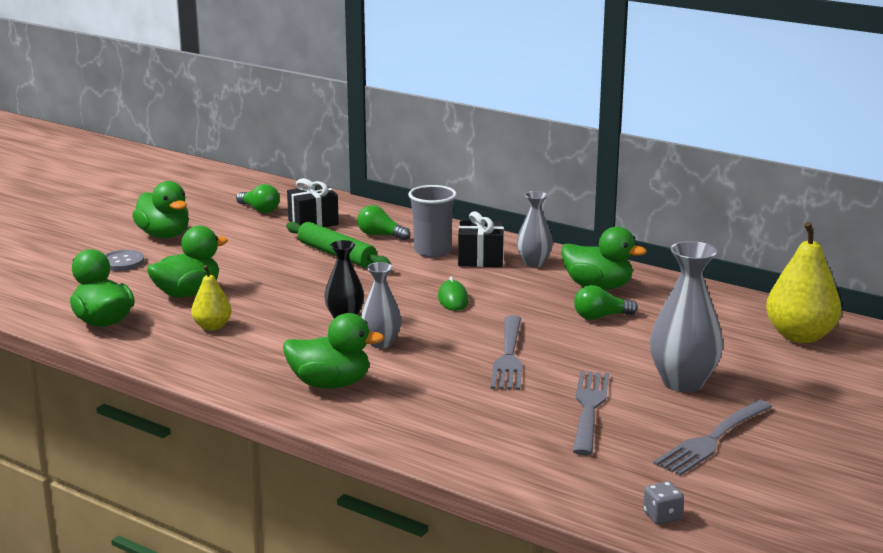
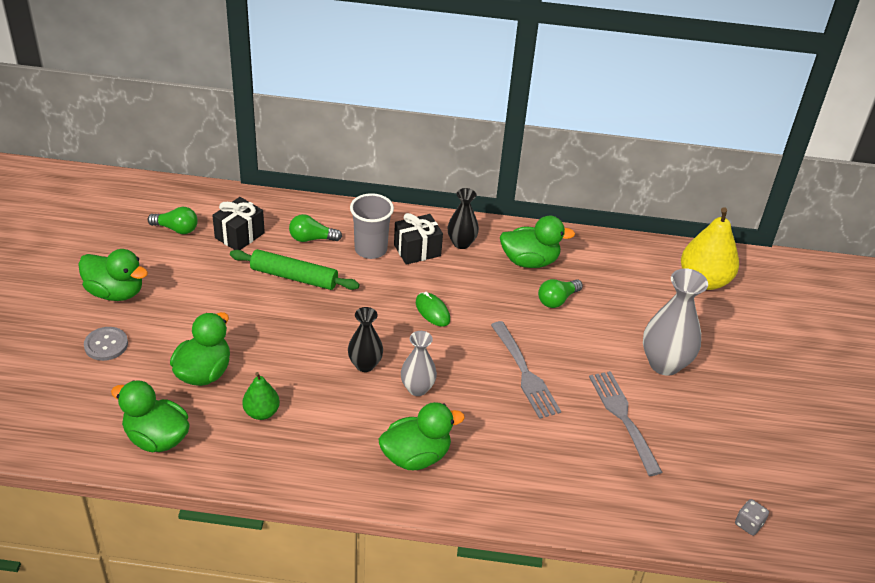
camera: 30 degrees left, 20 degrees up
(212, 326) = (261, 412): yellow pear -> green pear
(534, 263) = (461, 243): grey vase -> black vase
(712, 439) = (724, 424): grey fork -> none

